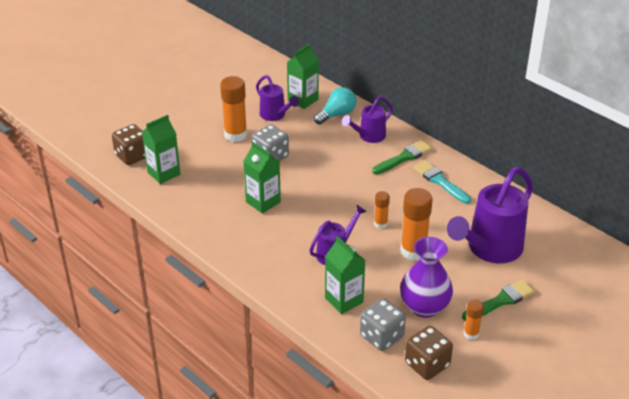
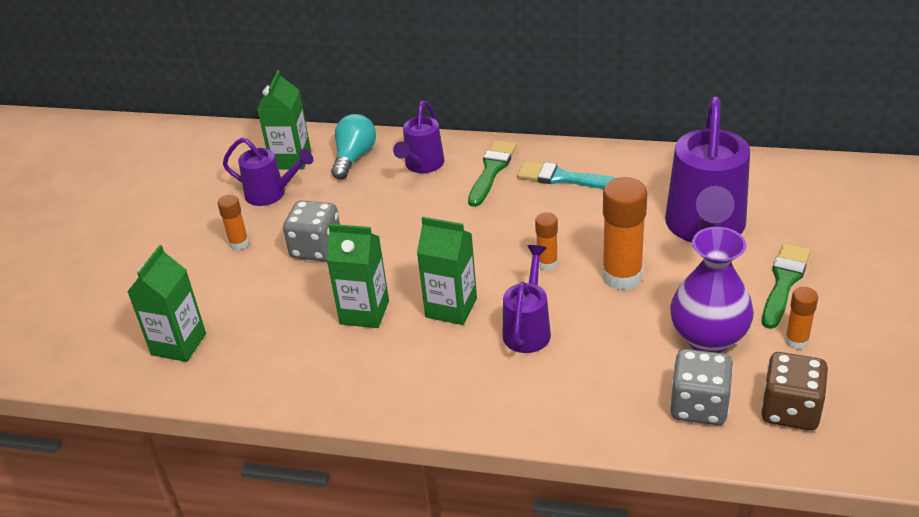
camera: 30 degrees left, 0 degrees up
(132, 156) = (105, 343): brown dice -> none
(235, 135) = (239, 243): orange glue stick -> orange glue stick, size x0.54
(344, 300) = (603, 385): green carton -> green carton (451, 308)

